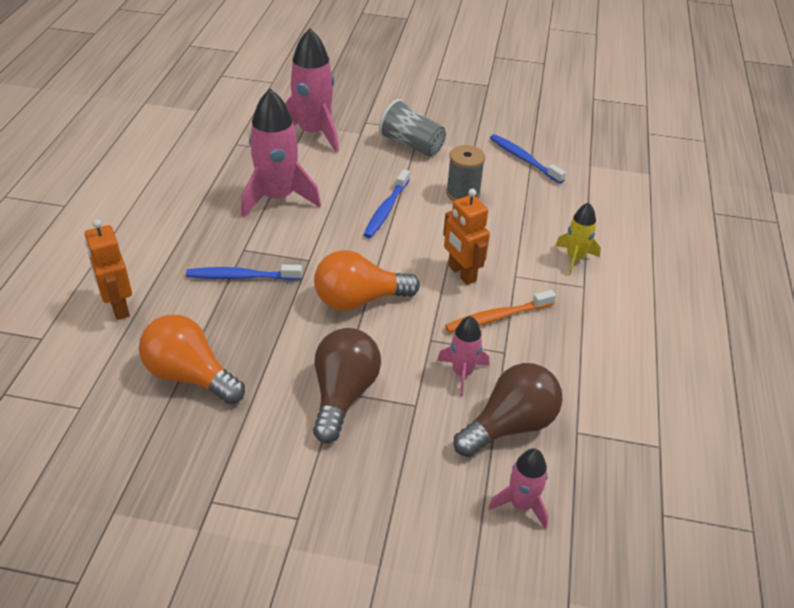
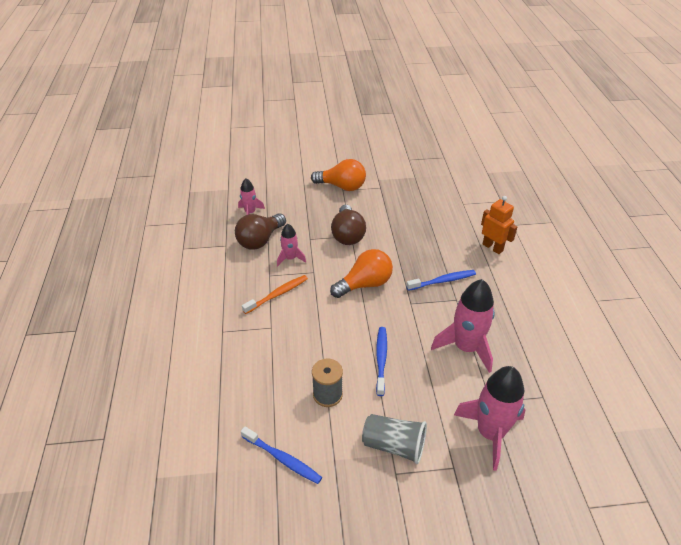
camera: 165 degrees right, 0 degrees up
(190, 376) = (426, 226): orange light bulb -> orange light bulb (342, 186)
(461, 273) = (307, 319): orange robot -> none
(575, 258) = (229, 353): yellow rocket -> none

